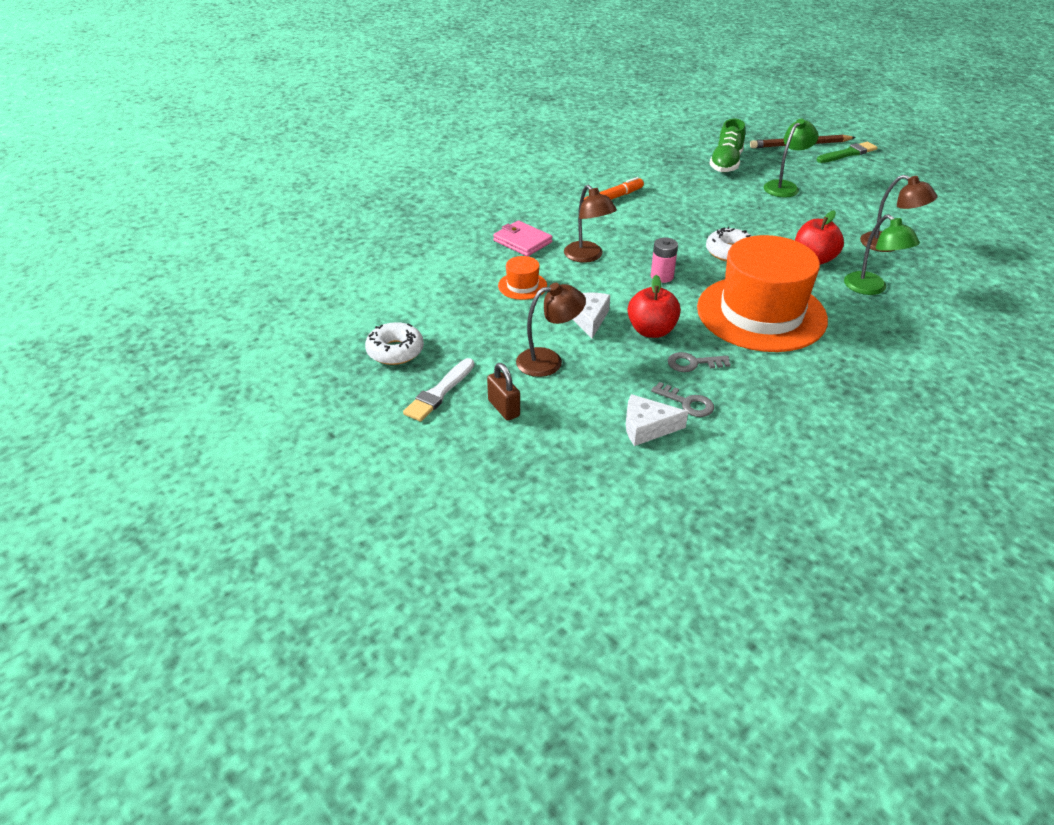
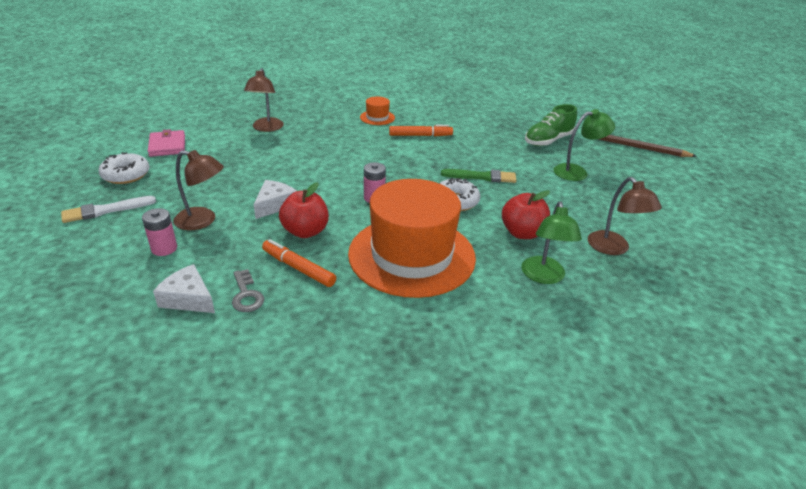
camera: 30 degrees right, 5 degrees down
(503, 408) = (123, 238): brown padlock -> none
(522, 241) = (313, 141): pink wallet -> pink wallet (167, 146)
(522, 286) = (267, 167): orange hat -> orange hat (377, 117)
(557, 399) = (164, 248): none -> pink battery
(588, 256) = (341, 165): brown lamp -> brown lamp (266, 128)
(693, 363) = (298, 268): grey key -> orange marker
(848, 153) = (675, 166): green brush -> green brush (482, 177)

